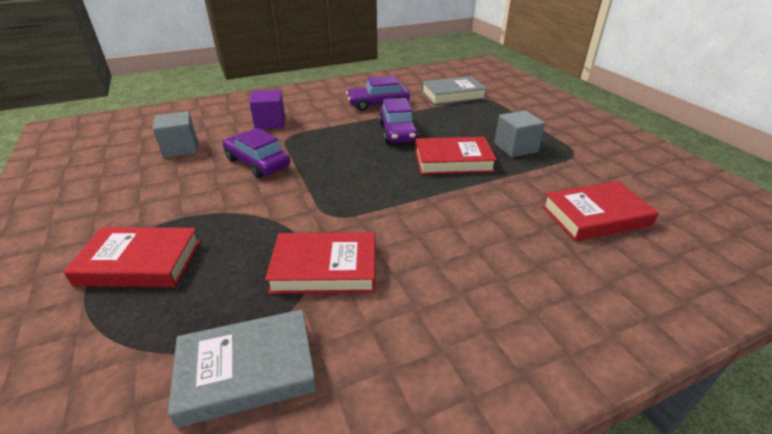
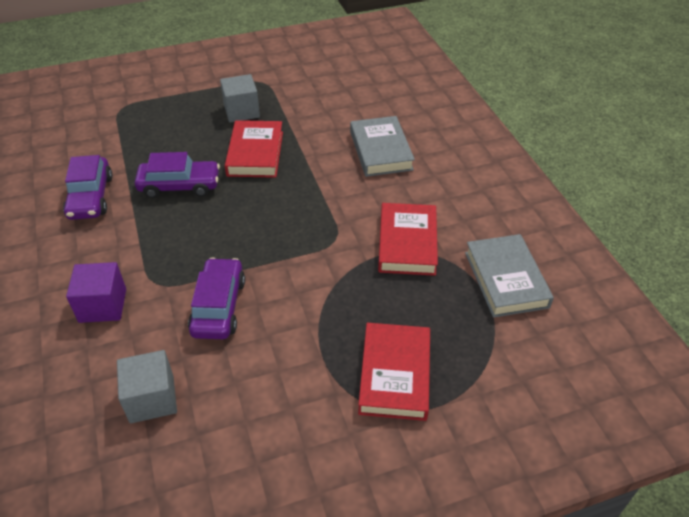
camera: 85 degrees left, 10 degrees up
(257, 163) = (218, 306): purple car -> purple car turned 135 degrees clockwise
(452, 95) = (93, 131): grey book -> grey book (380, 150)
(595, 216) = (355, 96): red book -> none

